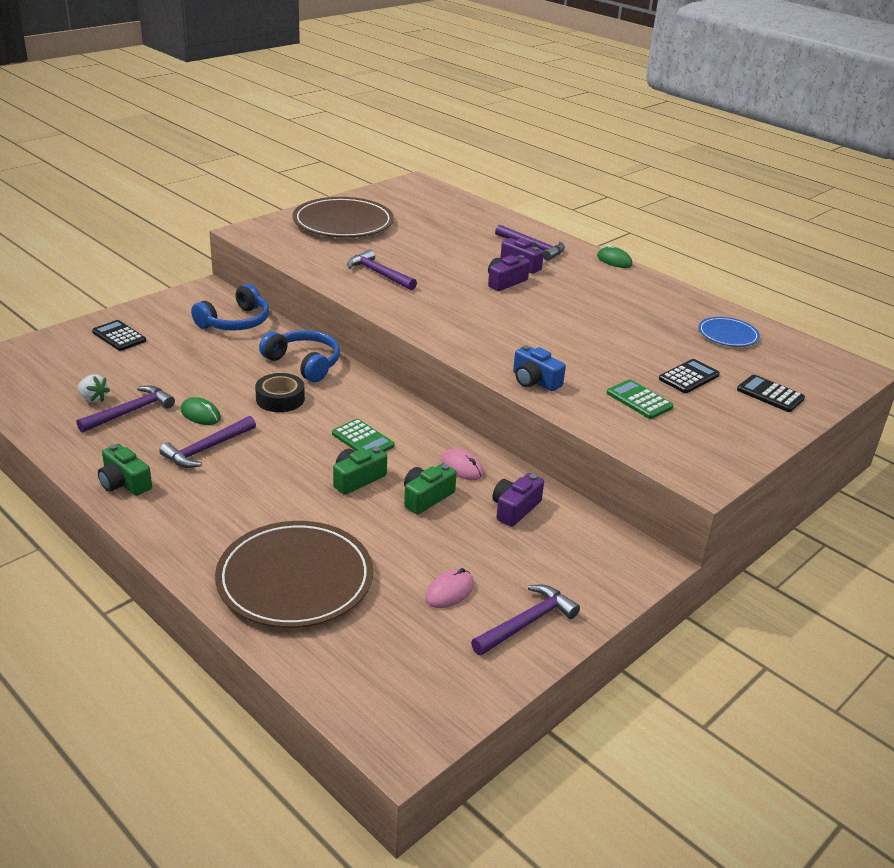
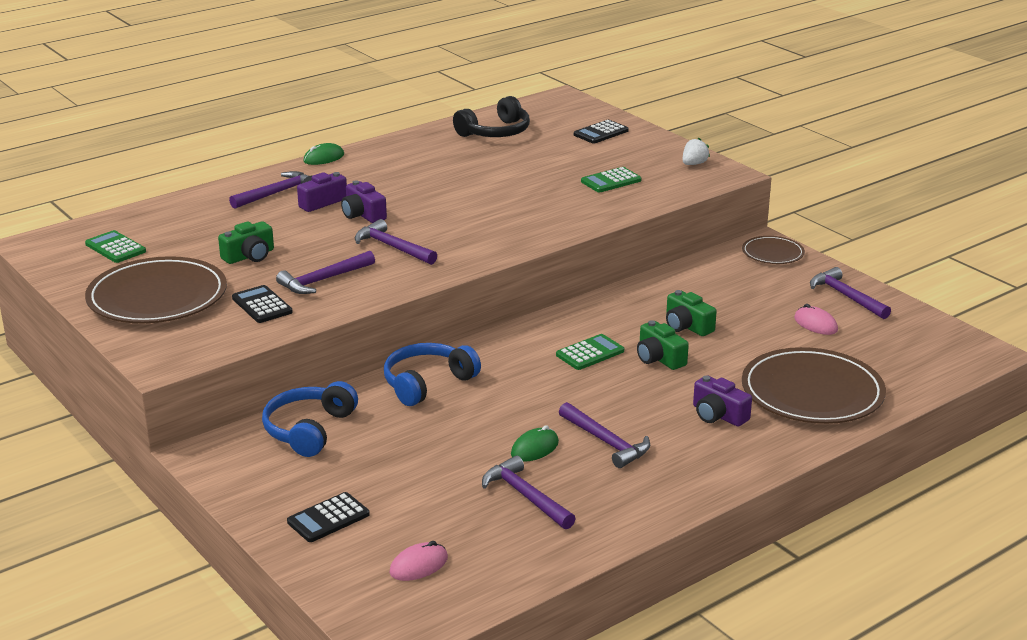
camera: 80 degrees left, 5 degrees down
(93, 399) = (493, 526): white strawberry -> white strawberry (694, 164)
(124, 483) = (671, 490): green camera -> green camera (249, 256)
(235, 322) = (309, 430): blue headphones -> blue headphones turned 120 degrees counterclockwise
(280, 399) = (505, 398): black tape -> none
(416, 204) = (115, 248): none -> green calculator
(445, 297) = (392, 247): none -> purple hammer
(462, 467) = (638, 306): pink mouse -> pink mouse (418, 565)
(515, 509) = (700, 288): purple camera -> purple camera (718, 415)
(534, 381) = (577, 219): blue camera -> none
(623, 567) = (772, 253): none -> brown plate
(689, 377) = (571, 157): black calculator -> black calculator (262, 305)
(728, 335) = (495, 132): blue plate -> black headphones

